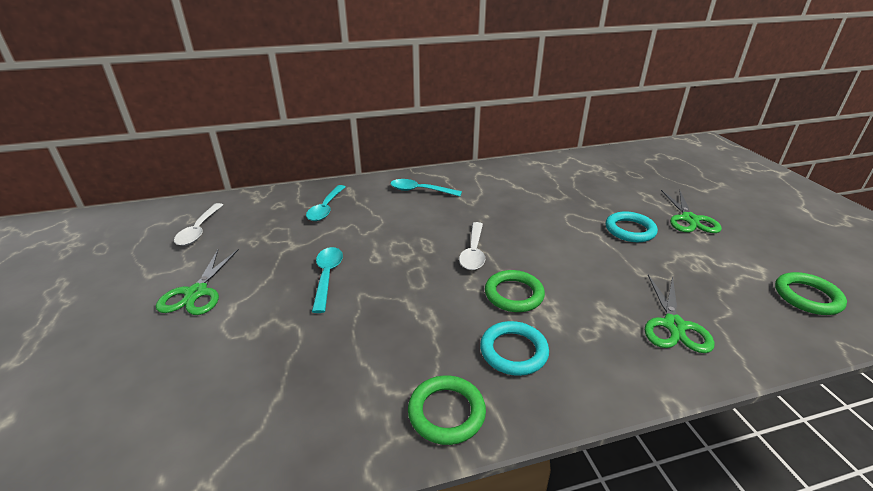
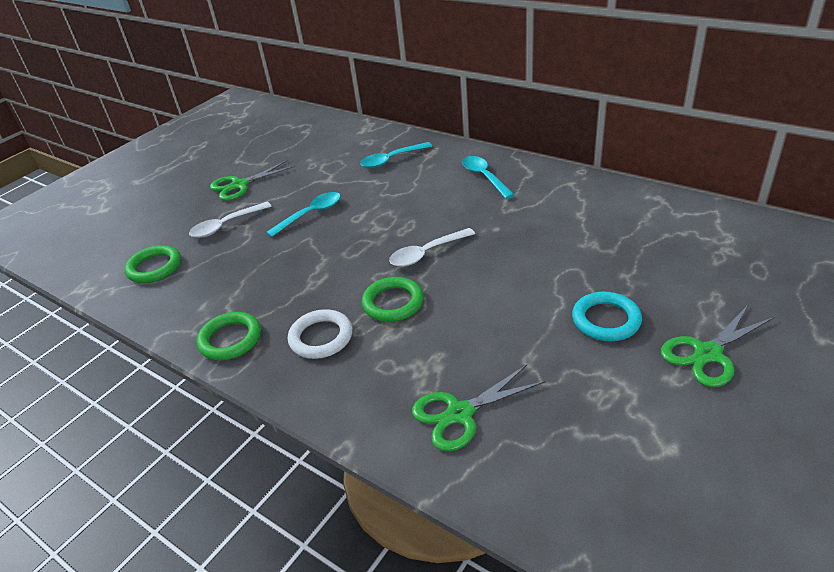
camera: 55 degrees right, 5 degrees up
(199, 230) = (299, 140): white spoon -> white spoon (226, 225)
(513, 351) = (321, 337): turquoise ring -> white ring
(807, 297) = (656, 507): green ring -> green ring (154, 267)

